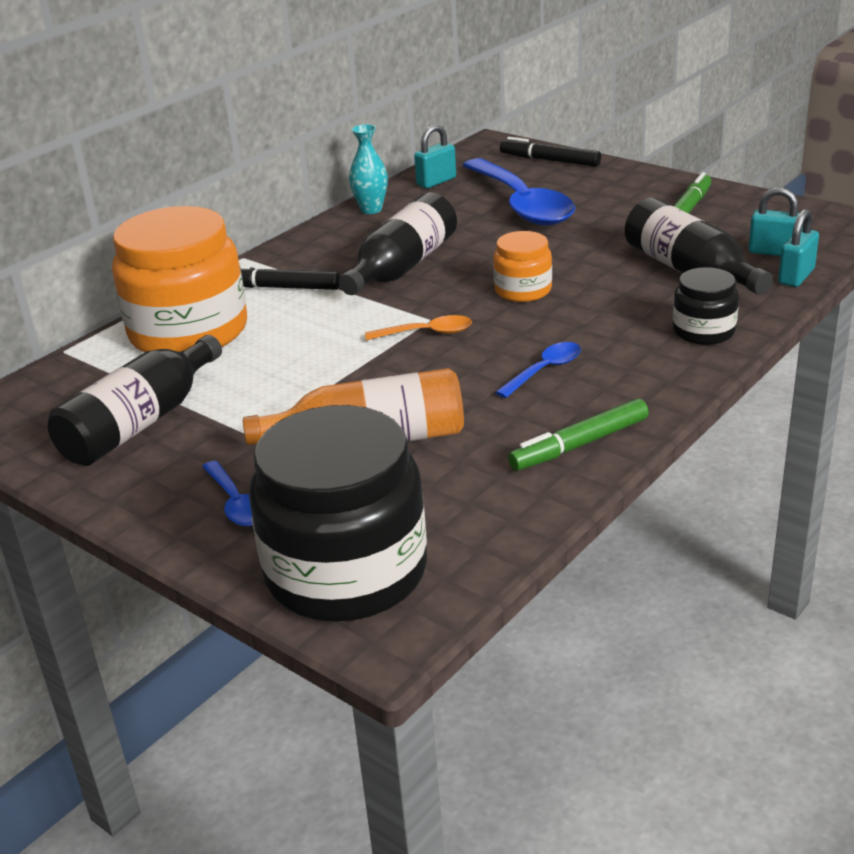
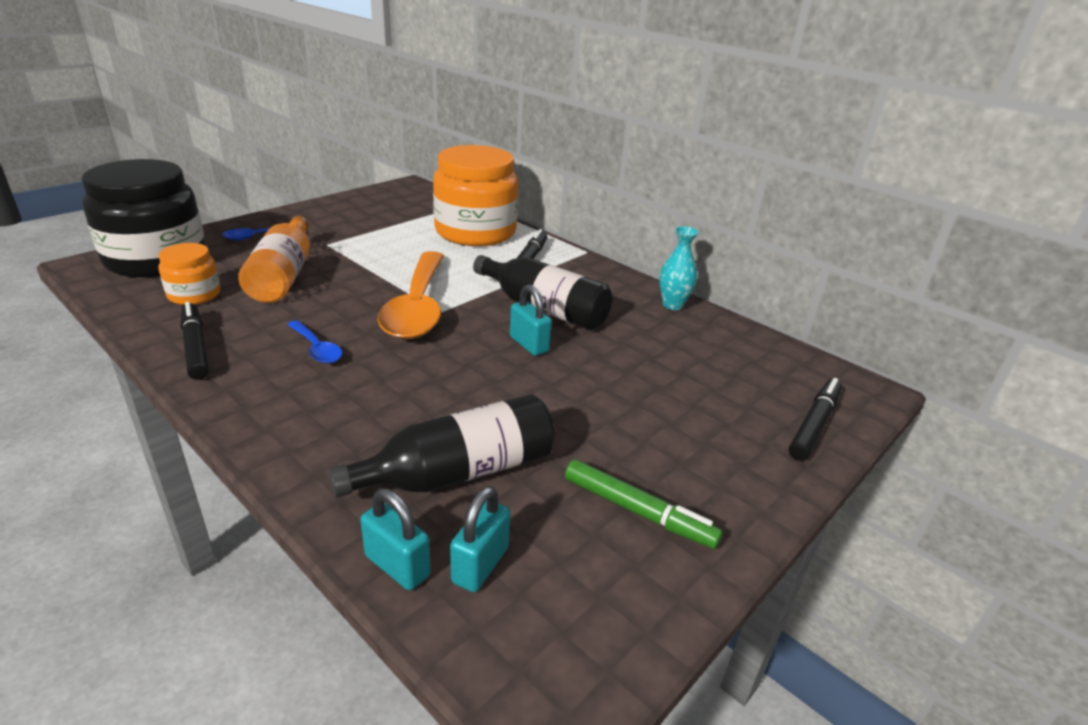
camera: 90 degrees right, 0 degrees up
(140, 423) = (369, 218): black bottle -> none
(427, 333) = (417, 307): orange spoon -> orange spoon, size x2.22
(436, 181) = (741, 343): turquoise padlock -> turquoise padlock (529, 344)
(521, 204) = (675, 385): blue spoon -> none
(523, 290) = (468, 359): orange jar -> orange jar (194, 294)
(579, 444) = (196, 347): green marker -> black marker
(703, 331) = (316, 450): black jar -> none

